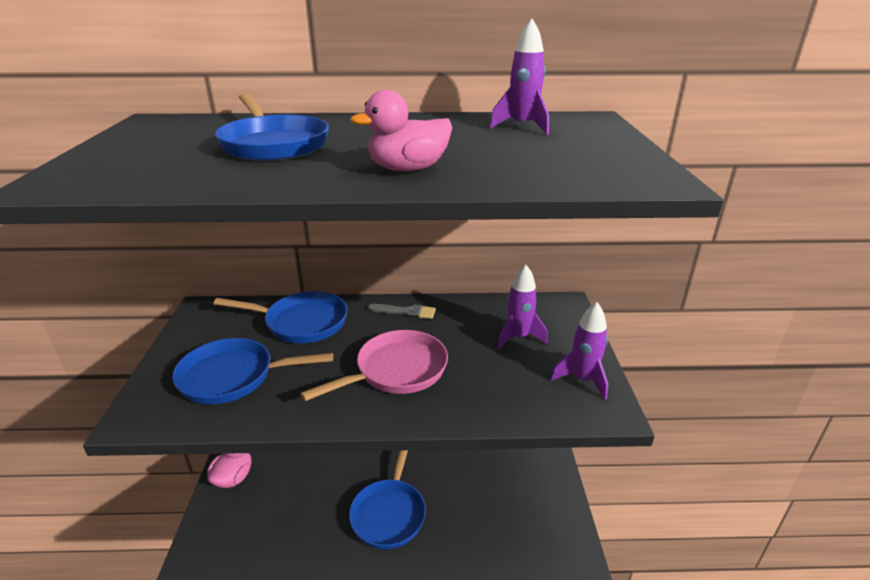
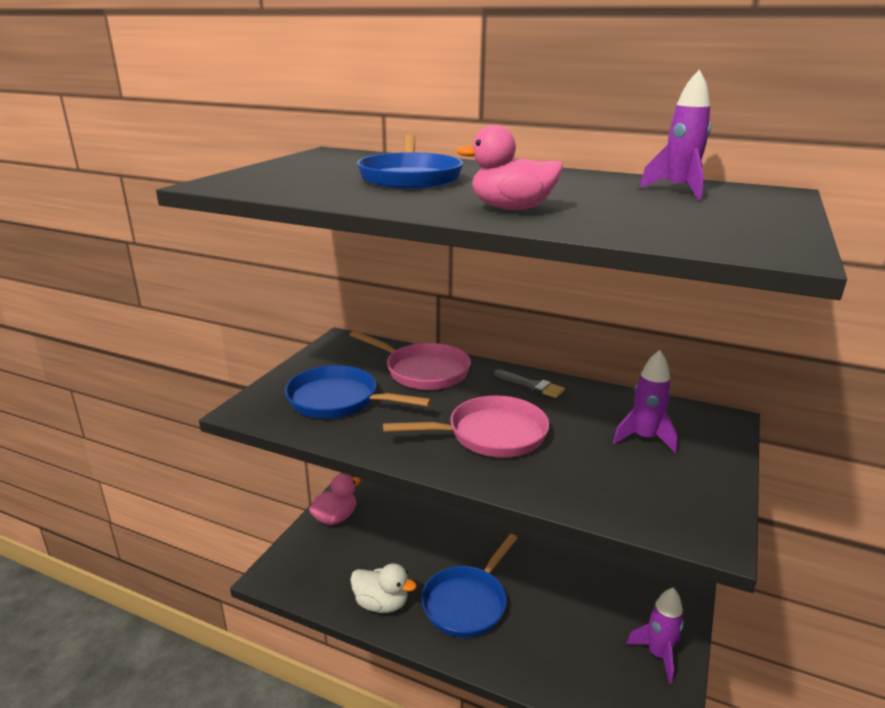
camera: 25 degrees right, 5 degrees down
(301, 323) = (423, 371): blue pan -> pink pan
(314, 544) = (381, 604): none -> white duck
(582, 379) = (697, 498): purple rocket -> purple rocket (658, 655)

